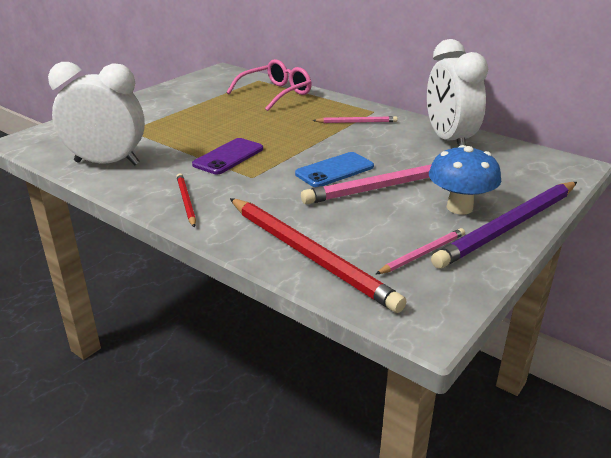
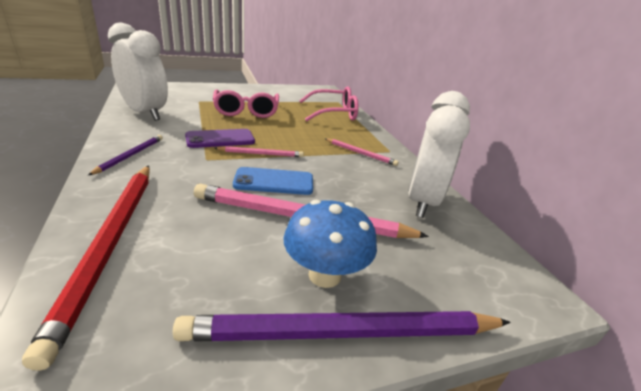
camera: 30 degrees right, 0 degrees up
(186, 201) = (130, 156): red pencil -> purple pencil
(196, 122) = (246, 111): none -> pink glasses
(422, 254) = (198, 307): pink pencil -> pink pencil (261, 154)

